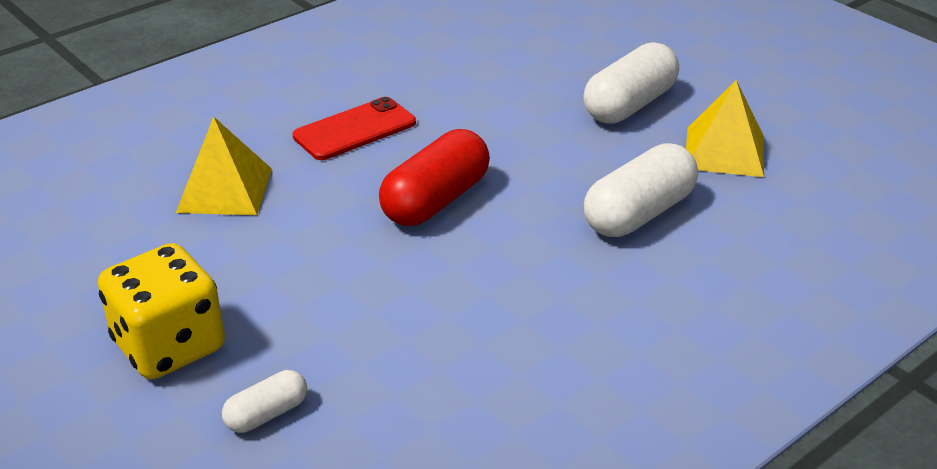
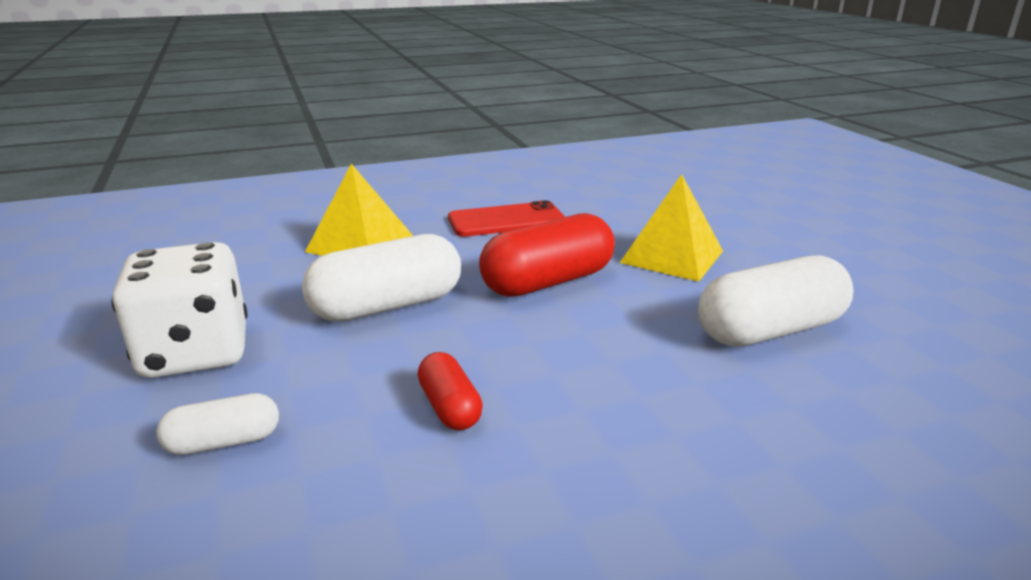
camera: 20 degrees right, 10 degrees down
(169, 346) = (196, 353): yellow dice -> white dice
(423, 342) = (450, 407): none -> red capsule
(629, 105) = (790, 240): white capsule -> white capsule (387, 306)
(724, 151) = (893, 292): yellow pyramid -> yellow pyramid (672, 256)

